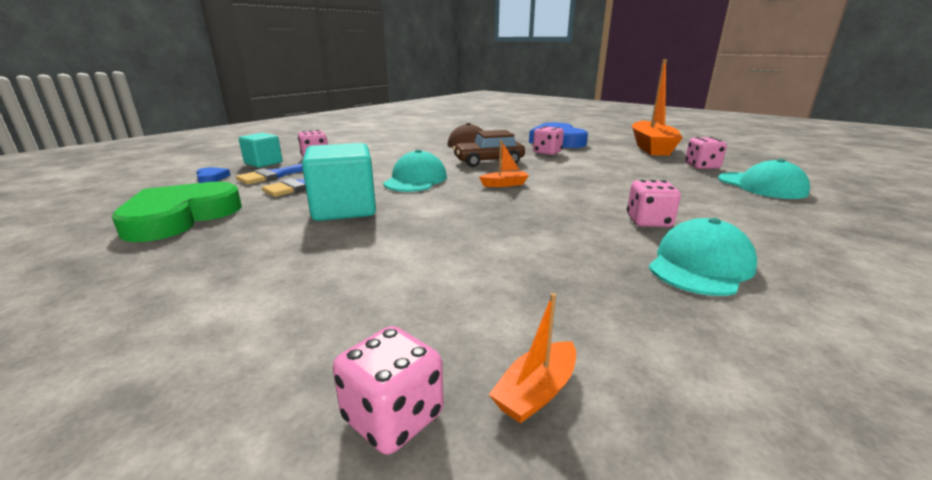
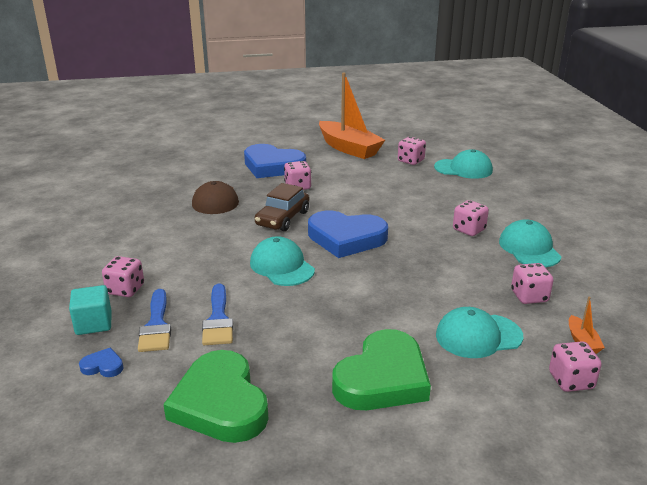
camera: 50 degrees left, 5 degrees up
(270, 265) = (382, 378): none -> green heart
(344, 209) = (309, 320): turquoise cube -> none
(424, 293) = (478, 336): none -> turquoise cap
(504, 184) = (346, 238): orange boat -> blue heart
(581, 300) = (529, 296): none -> pink dice

